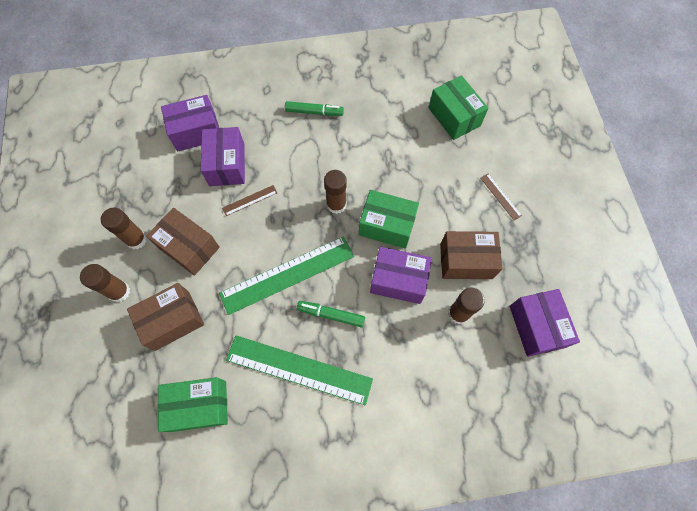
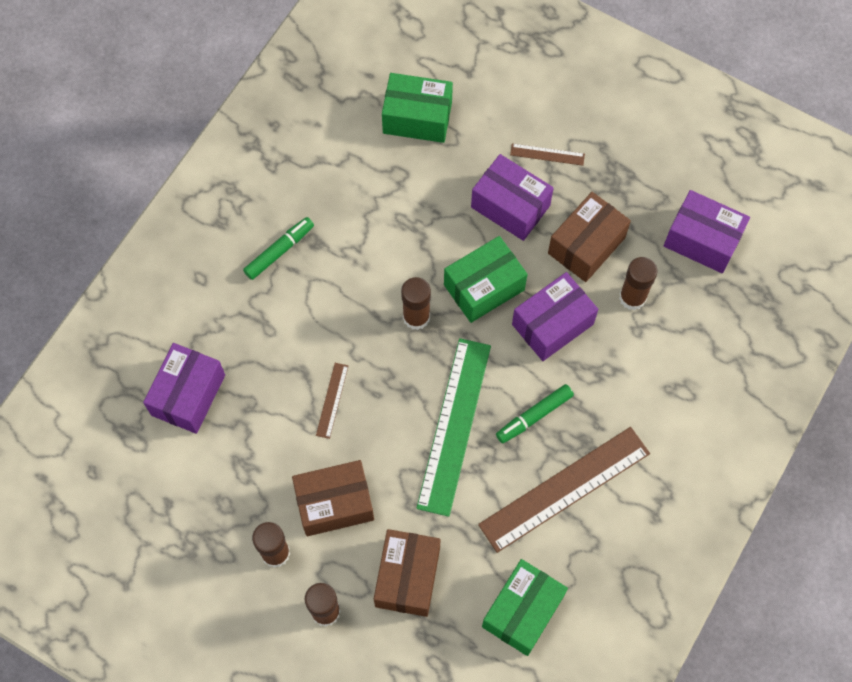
camera: 50 degrees left, 0 degrees up
(227, 164) = (264, 392): purple box -> purple box (510, 206)
(299, 369) = (564, 488): green ruler -> brown ruler

